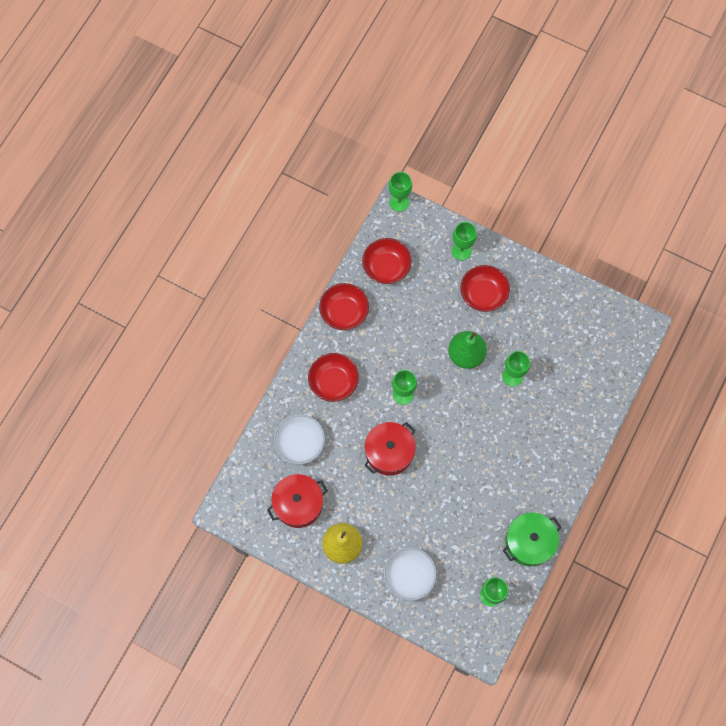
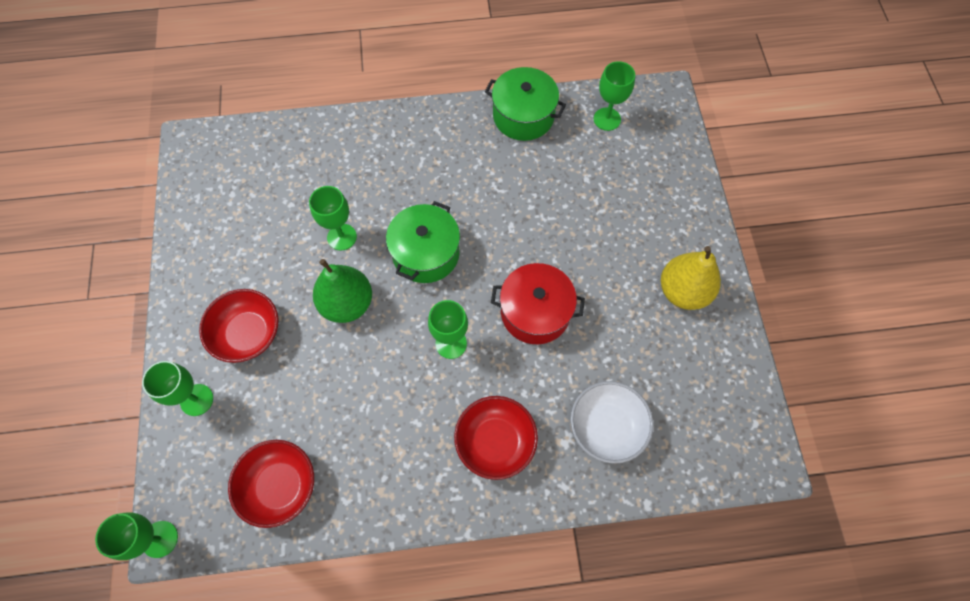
camera: 125 degrees left, 5 degrees down
(298, 504) = (680, 374): red pot -> none
(344, 312) = (386, 498): red bowl -> none
(409, 576) = (654, 203): white bowl -> none
(469, 416) = (426, 253): none -> green pot

